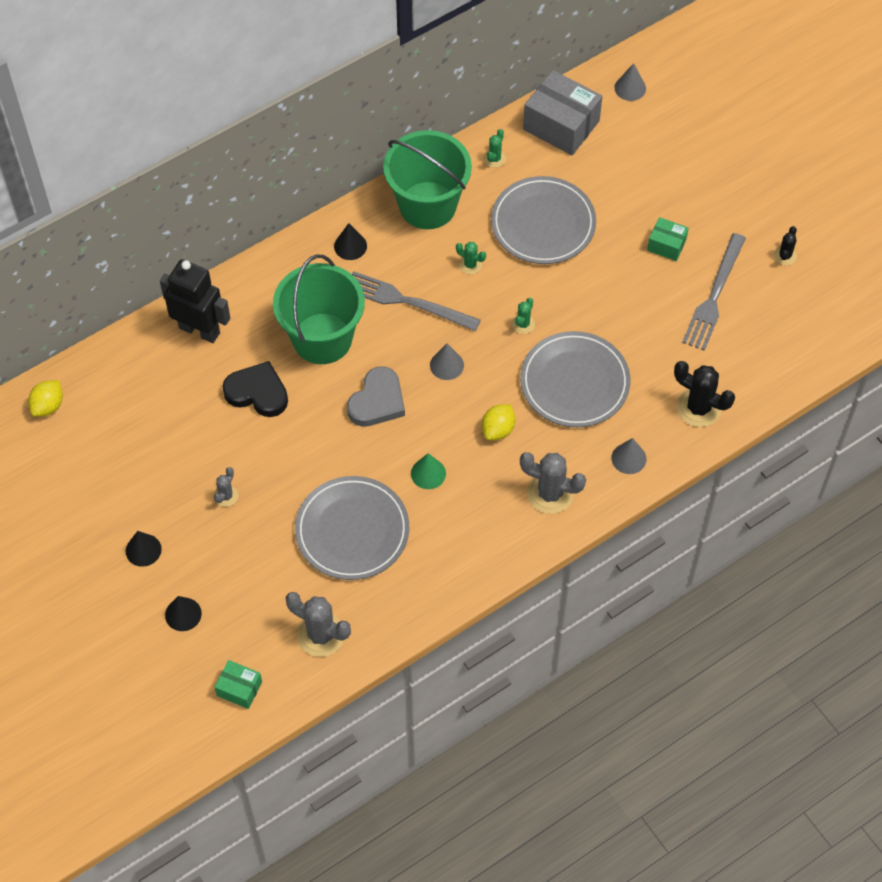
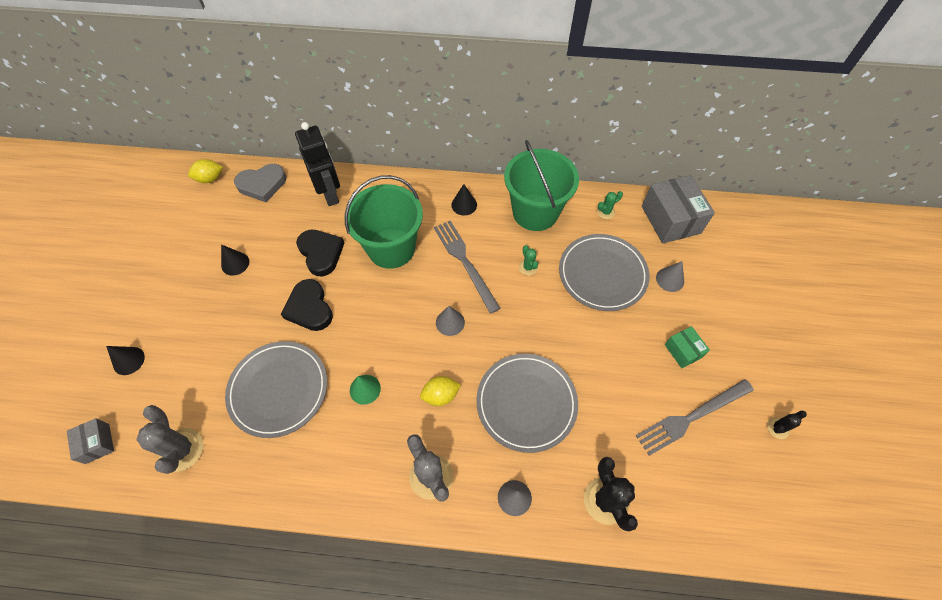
camera: 40 degrees right, 0 degrees up
(143, 550) = (157, 300): black cone -> black cone (235, 263)
(226, 496) = (235, 303): grey cactus -> none
(239, 689) = (97, 443): green box -> grey box
(303, 447) = (309, 308): none -> black heart
(377, 401) = (383, 313): grey heart -> grey heart (262, 184)
(523, 324) = (527, 332): green cactus -> none
(630, 88) = (742, 226): grey cone -> grey cone (670, 279)

